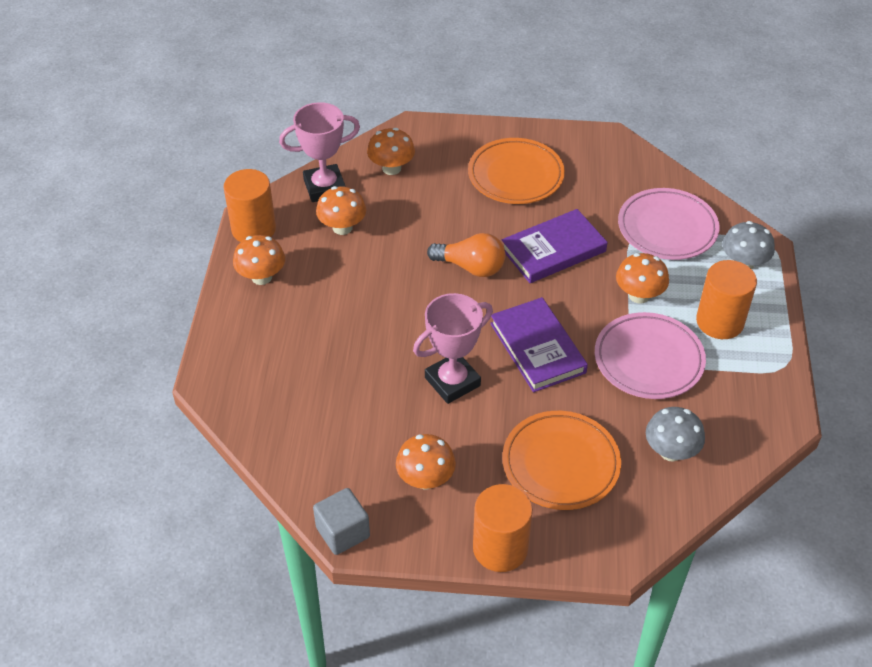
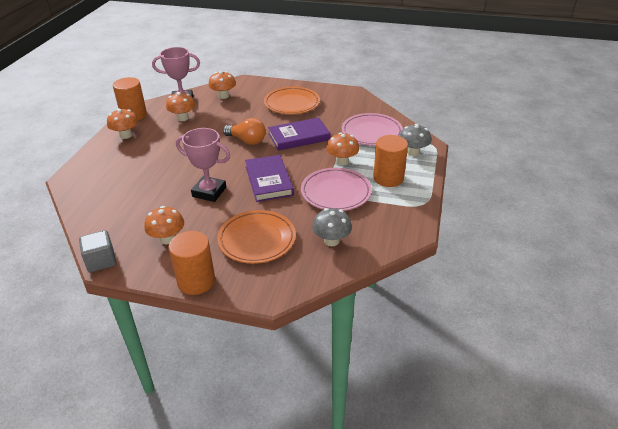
camera: 10 degrees right, 10 degrees down
(452, 381) = (209, 192): pink trophy -> pink trophy turned 45 degrees clockwise

